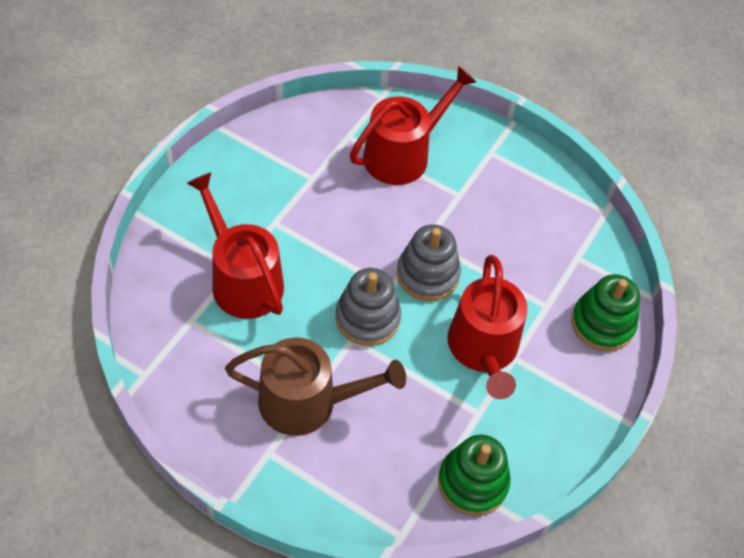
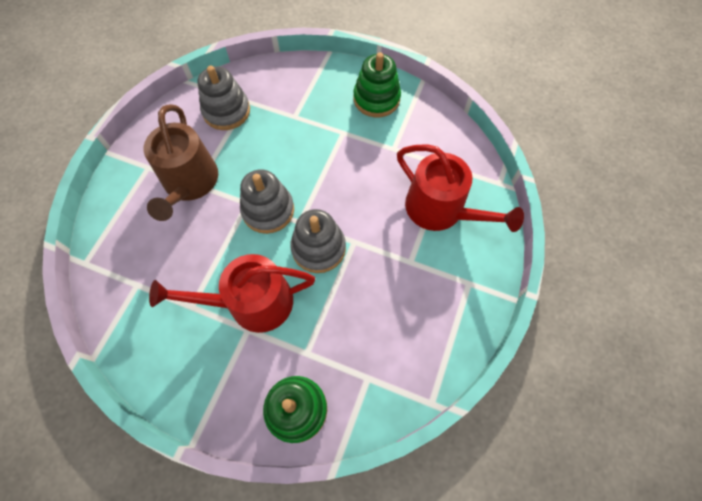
camera: 85 degrees right, 10 degrees up
(201, 347) = (226, 111): none -> grey stacking toy
(242, 280) = (287, 123): red watering can -> none
(472, 482) = (128, 309): green stacking toy -> green stacking toy (376, 99)

